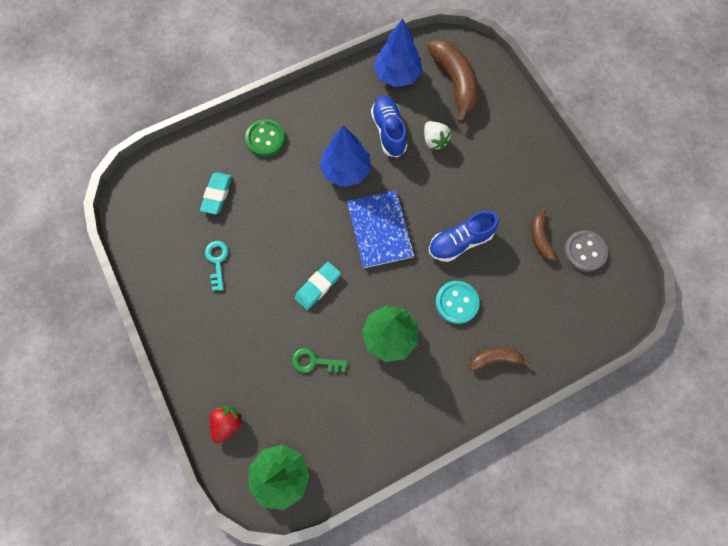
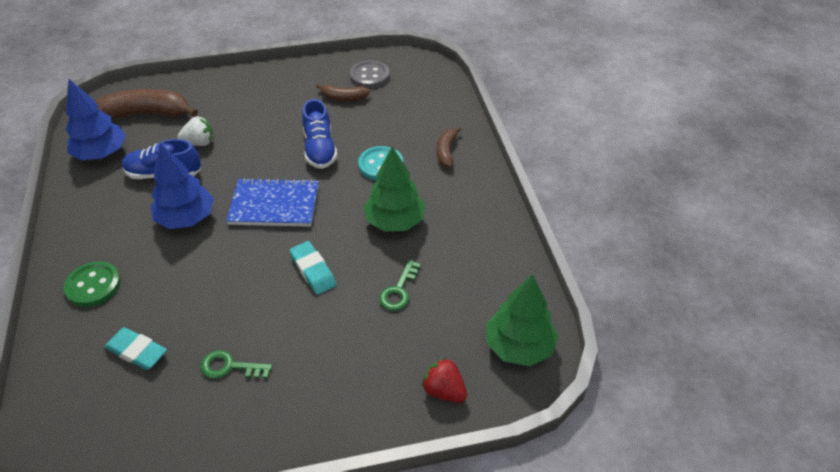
camera: 75 degrees left, 25 degrees down
(217, 261) = (230, 367): turquoise key -> green key

